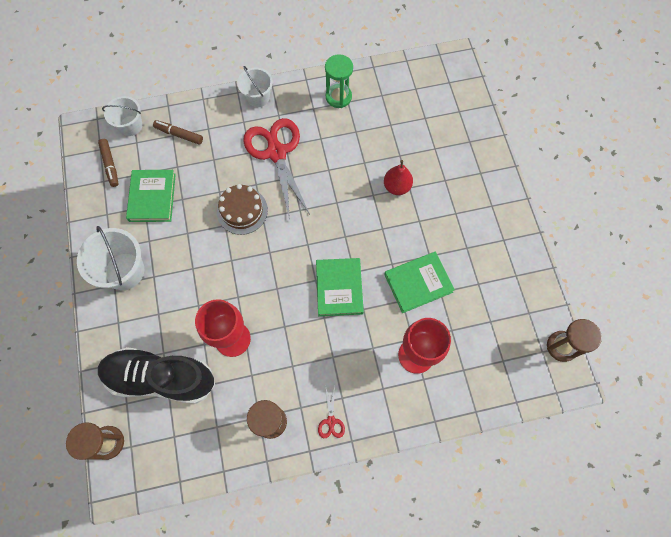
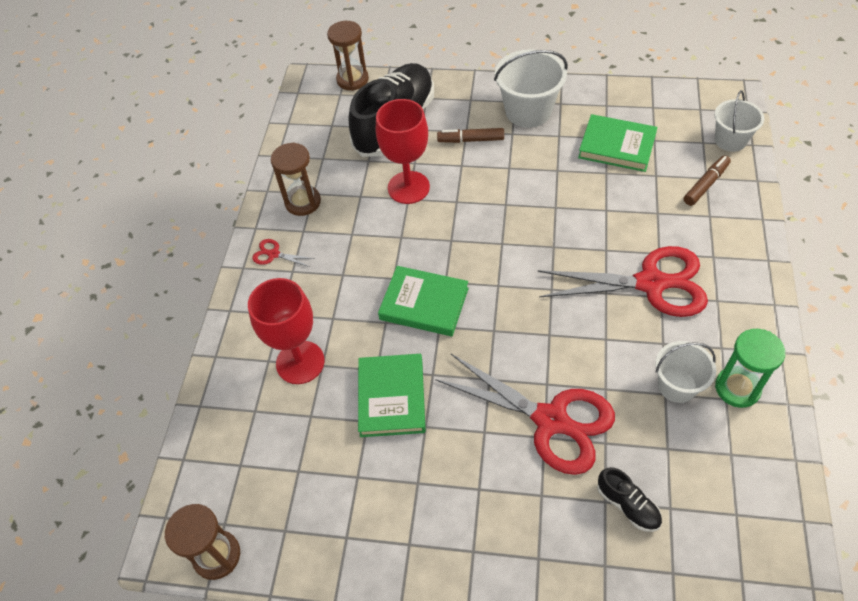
camera: 115 degrees right, 15 degrees down
(110, 165) = (674, 115): brown marker -> brown marker (470, 140)
(242, 211) = (570, 227): brown cake -> none
(258, 97) = (754, 282): white bucket -> white bucket (677, 385)
(397, 186) = (550, 420): red pear -> red scissors
(432, 137) = (627, 505): none -> black shoe

